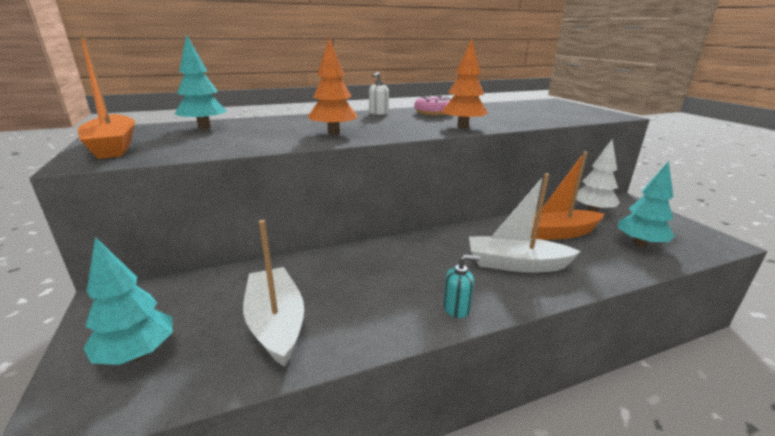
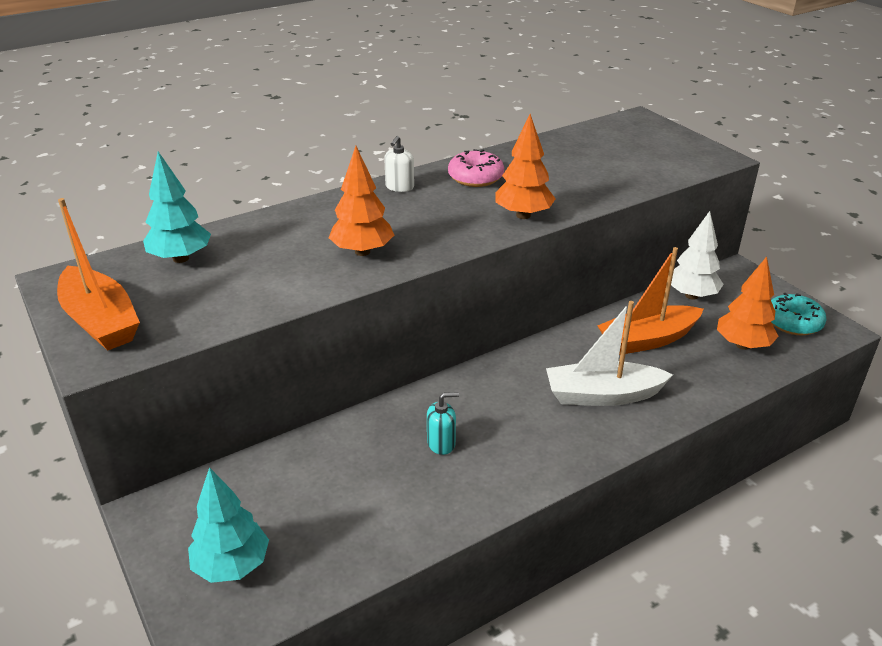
camera: 10 degrees left, 10 degrees up
(276, 323) = (359, 510): white boat -> none
(456, 308) = (545, 464): turquoise soap dispenser -> turquoise soap dispenser (441, 443)
(639, 244) = (742, 345): turquoise tree -> orange tree
(682, 234) = (793, 322): none -> turquoise donut

